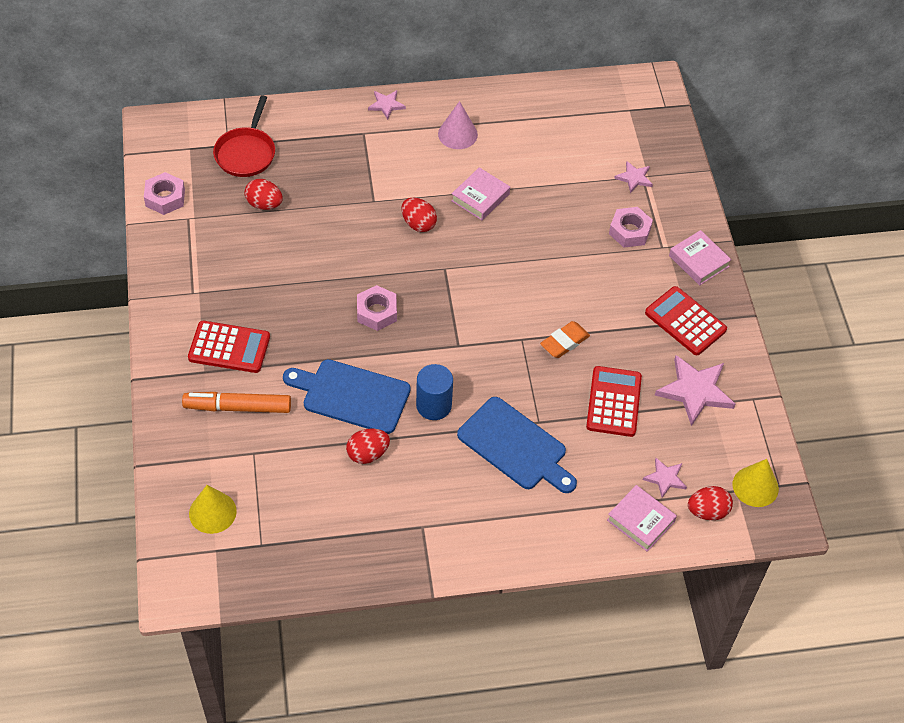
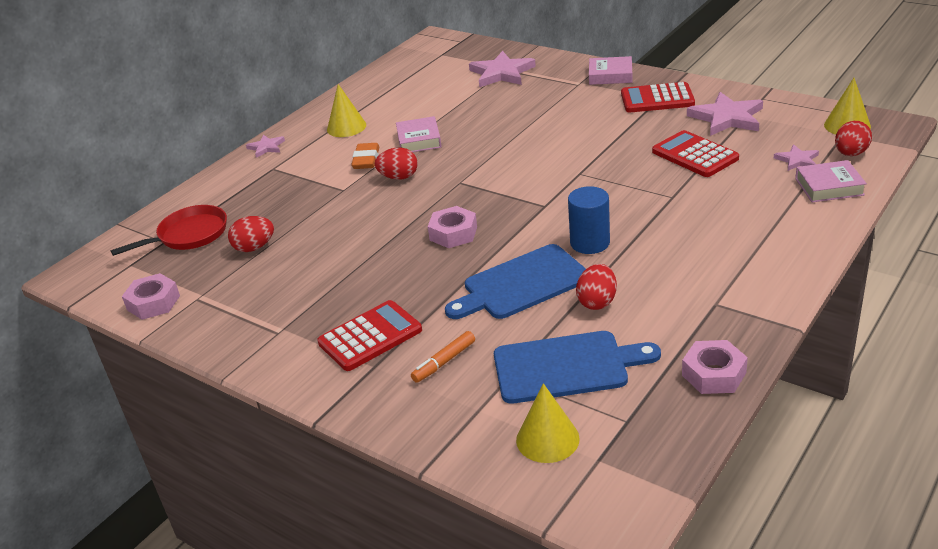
camera: 40 degrees left, 20 degrees down
(238, 407) = (444, 362): orange marker -> orange marker, size x0.60
(246, 153) = (189, 235): red pan -> red pan turned 90 degrees counterclockwise
(457, 134) = (346, 127): pink cone -> yellow cone
(515, 446) = (684, 217): blue cutting board -> blue cutting board (566, 366)
(564, 342) = (608, 155): orange eraser -> orange eraser (366, 160)
(629, 231) = (545, 91): pink nut -> pink nut (714, 374)
(634, 178) = (501, 73): pink star -> pink star, size x1.87

